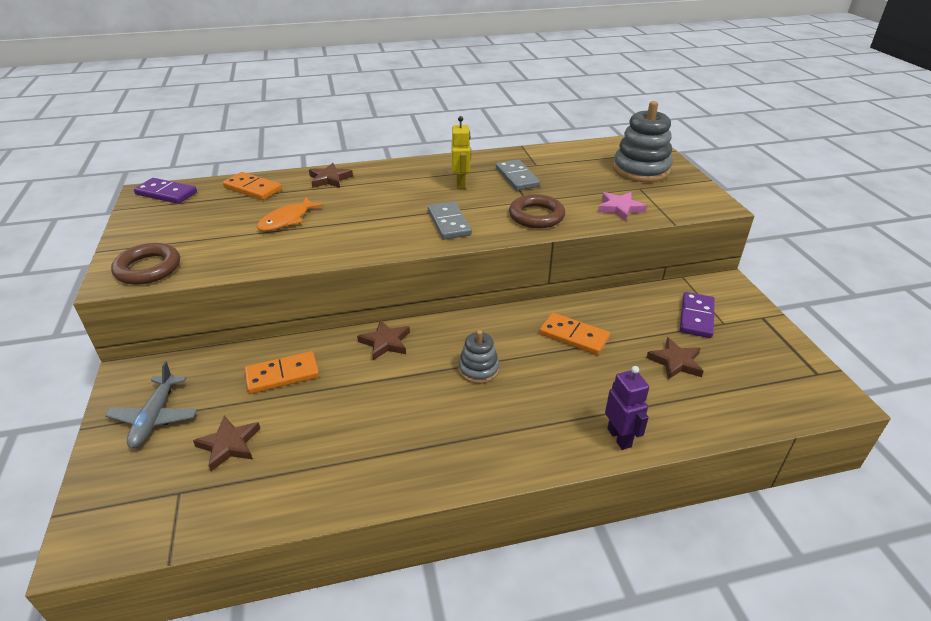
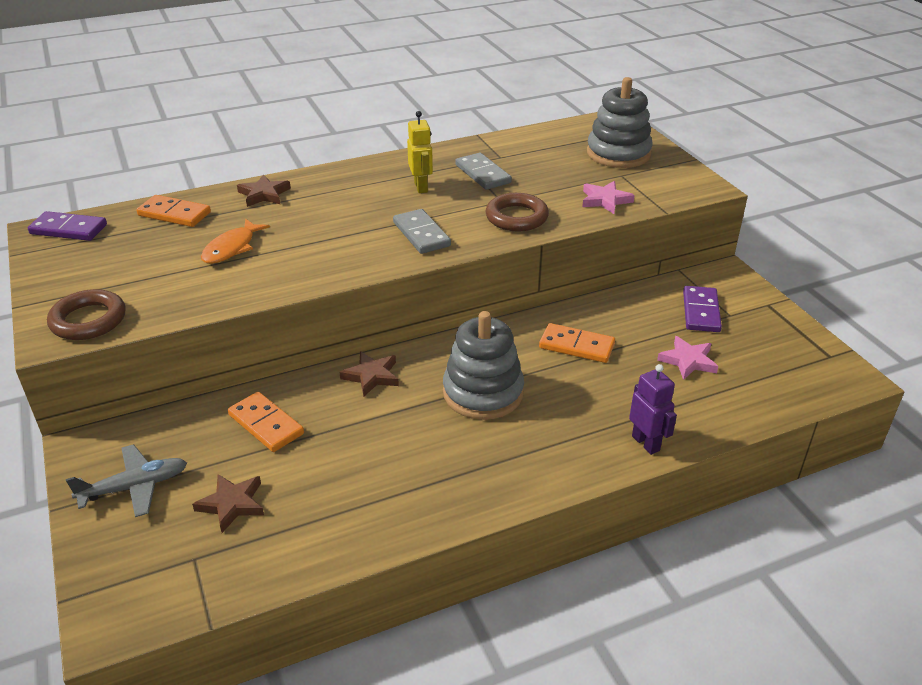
camera: 10 degrees left, 0 degrees up
(155, 417) = (134, 487): grey plane -> grey plane turned 105 degrees counterclockwise
(282, 375) = (266, 424): orange domino -> orange domino turned 75 degrees clockwise
(478, 369) = (483, 393): grey stacking toy -> grey stacking toy, size x1.79
(675, 362) = (688, 361): brown star -> pink star

